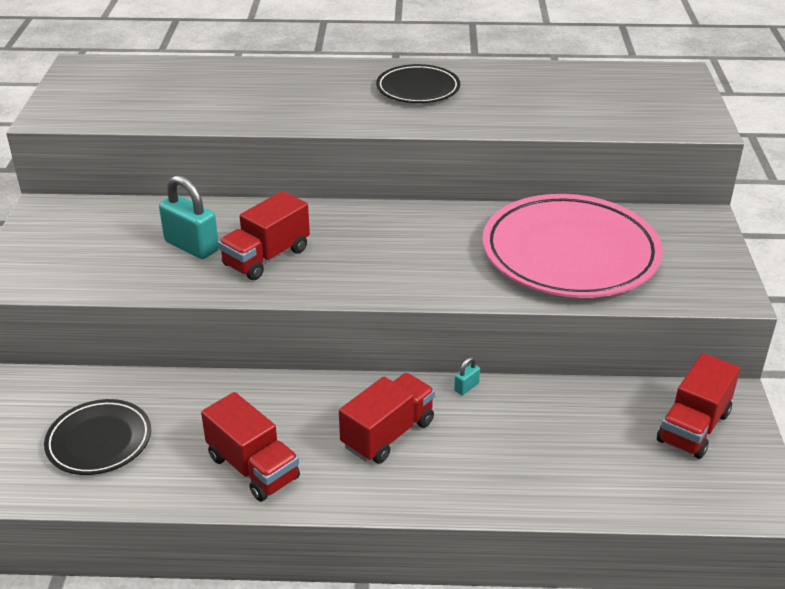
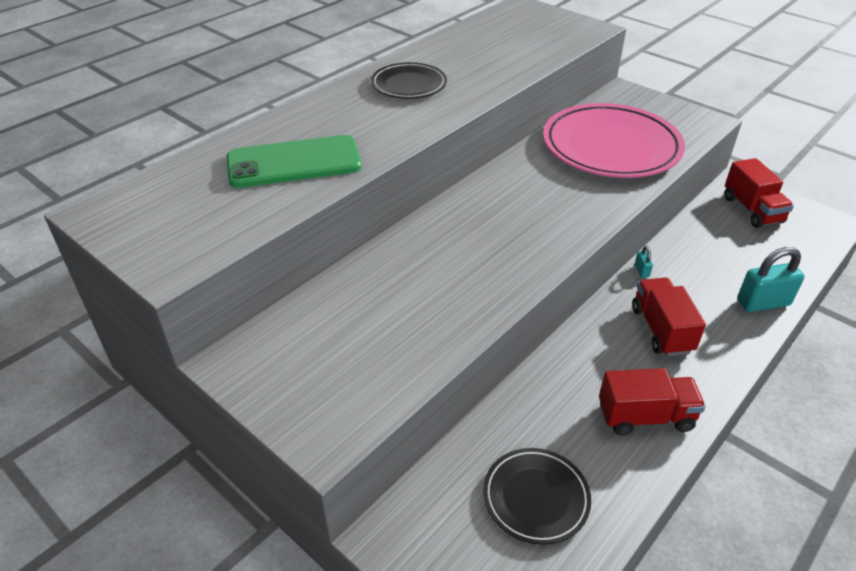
camera: 50 degrees left, 5 degrees up
(192, 246) = (409, 299): turquoise padlock -> turquoise padlock (763, 303)
(227, 98) = (294, 163): none -> green phone
(266, 257) = (472, 268): red truck -> none

